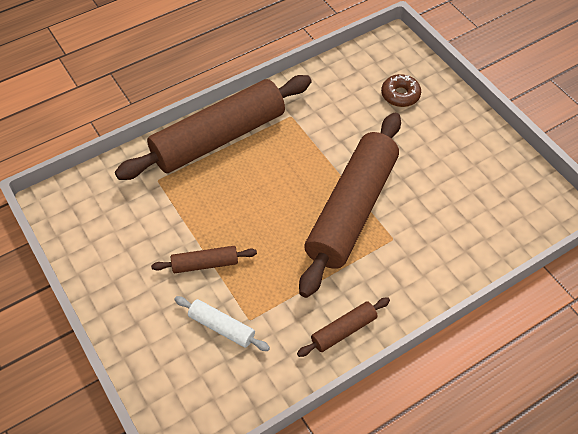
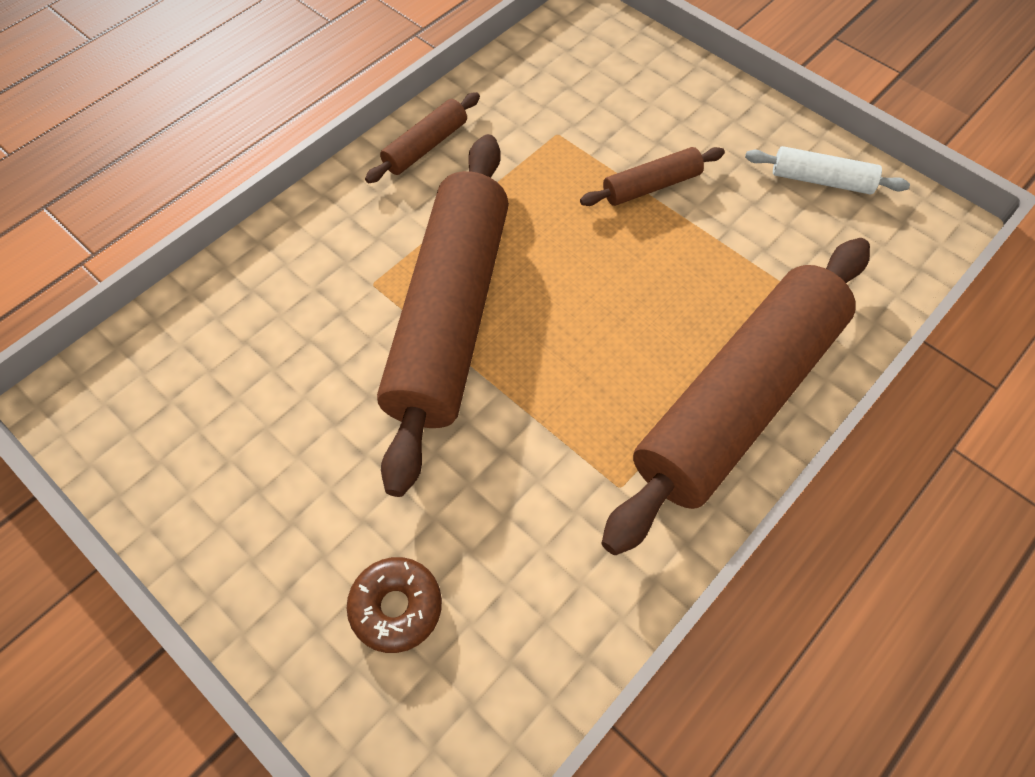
camera: 165 degrees right, 5 degrees up
(222, 327) = (590, 118): white rolling pin -> white rolling pin (821, 180)

